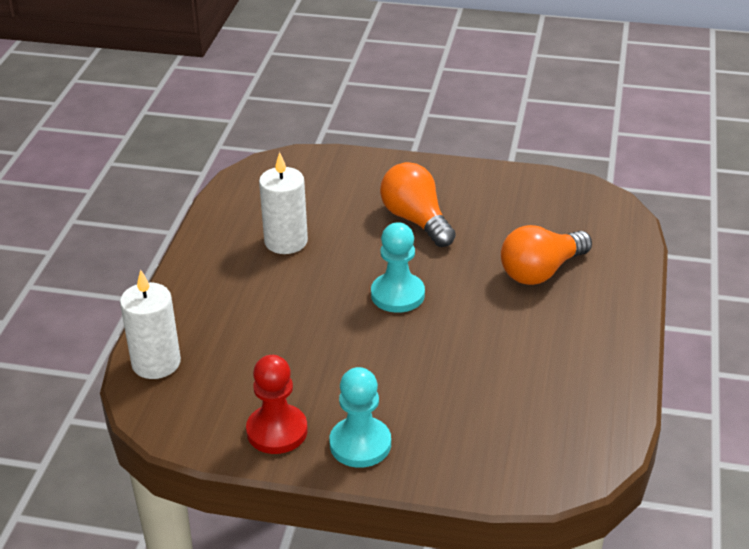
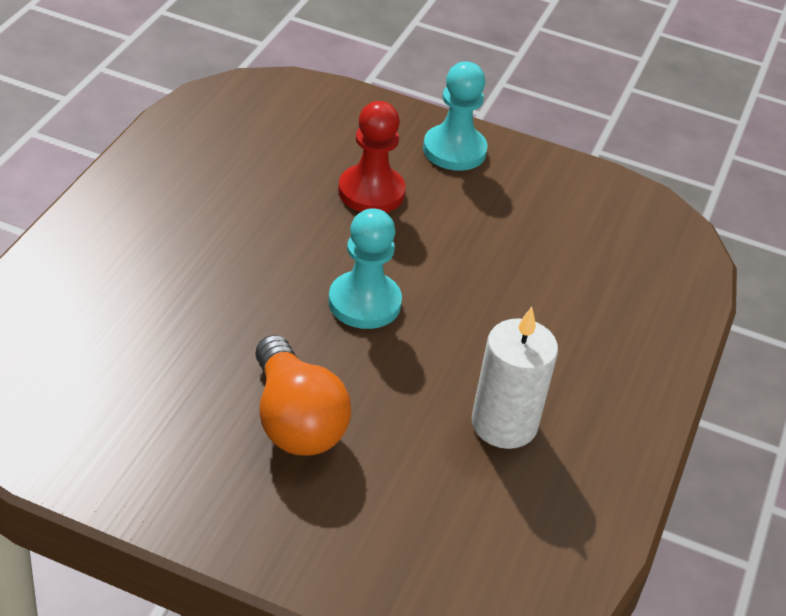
camera: 175 degrees left, 5 degrees up
(156, 363) = (676, 278): white candle -> none
(277, 431) = (538, 179): red pawn -> red pawn (371, 192)
(541, 271) = (158, 294): orange light bulb -> none

